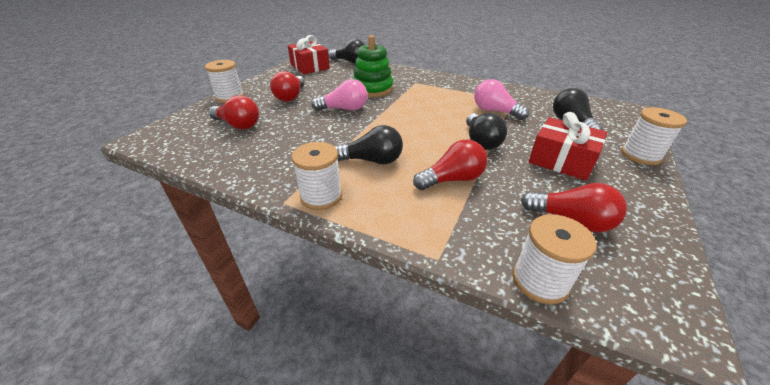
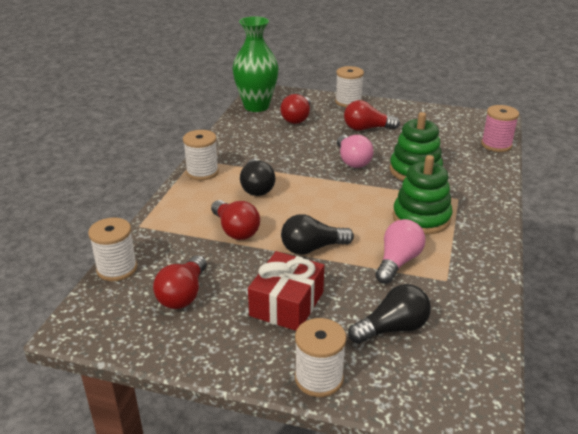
camera: 80 degrees right, 5 degrees down
(180, 146) = (256, 106): none -> green vase
(310, 66) = (457, 123): red gift -> none
(350, 62) = (496, 145): black light bulb -> pink spool
(439, 96) = (421, 218): none -> green stacking toy

